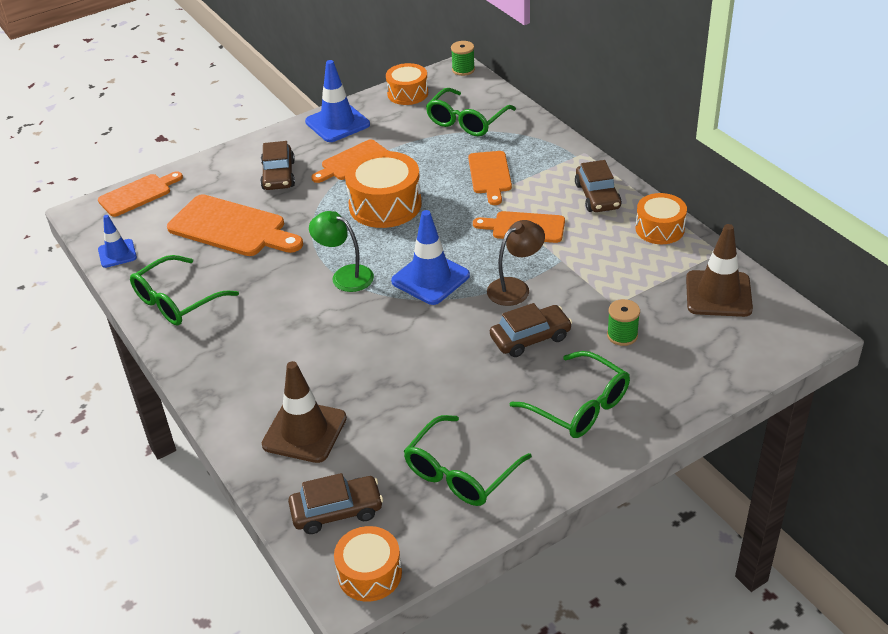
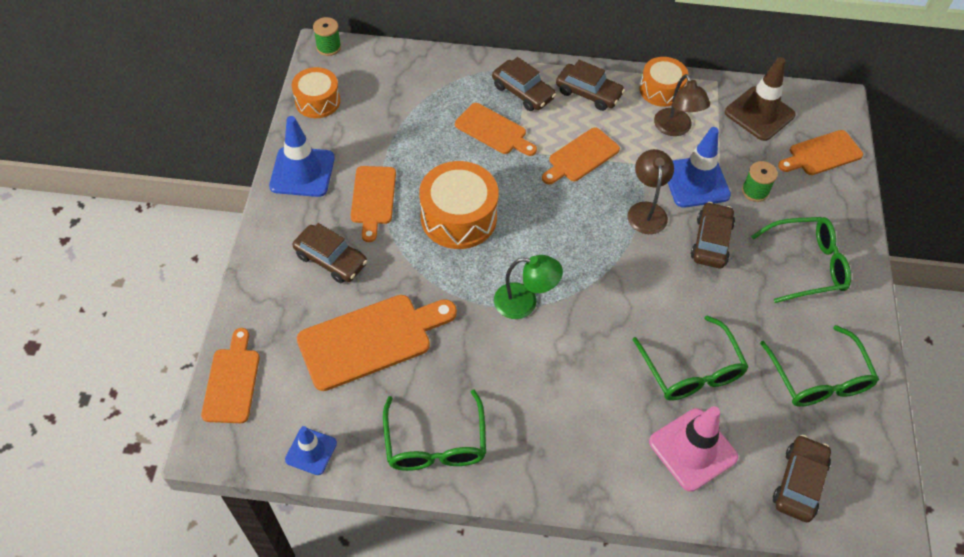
camera: 55 degrees left, 15 degrees up
(304, 431) = (693, 449): brown traffic cone -> pink traffic cone
(345, 275) = (524, 302): green lamp -> green lamp turned 150 degrees counterclockwise
(369, 573) = (879, 501): orange drum -> none
(430, 278) = (584, 252): blue traffic cone -> blue traffic cone (696, 182)
(466, 121) = (404, 94): green glasses -> green glasses (691, 370)
(549, 167) = (523, 92): none -> brown car
(628, 258) = (676, 128): none -> brown lamp
(727, 354) = (822, 154): none -> orange cutting board

